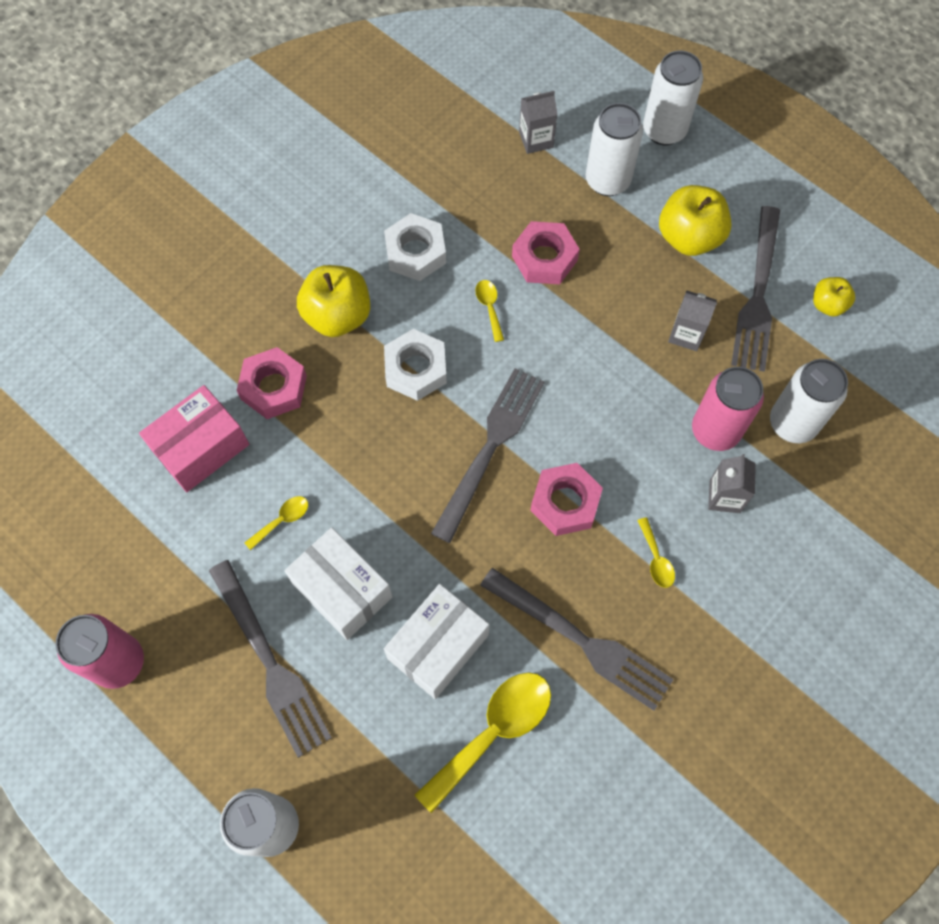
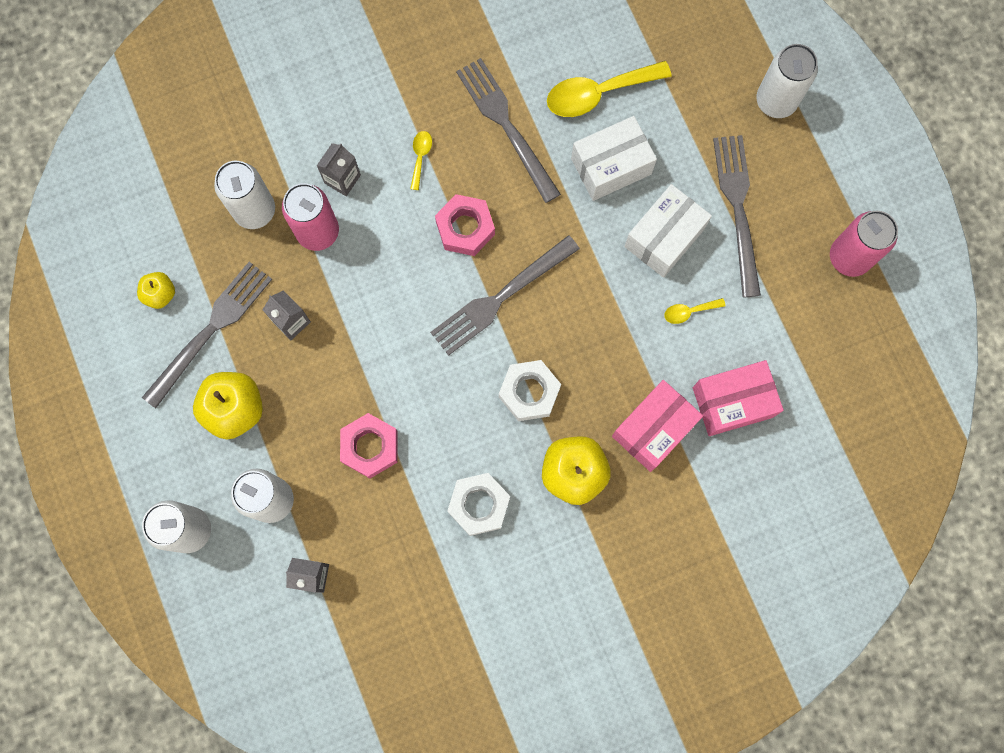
camera: 155 degrees left, 10 degrees up
(274, 388) = (654, 429): pink nut -> pink box
(342, 590) = (664, 237): white box -> white box turned 60 degrees clockwise
(489, 307) = (441, 421): yellow spoon -> none

